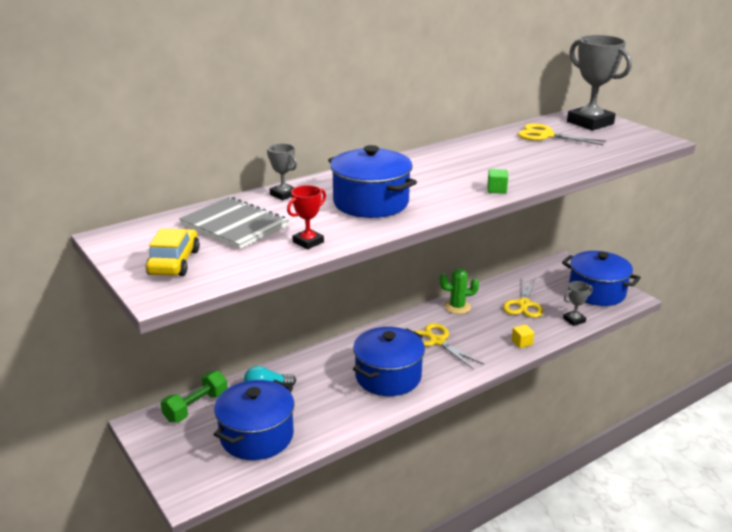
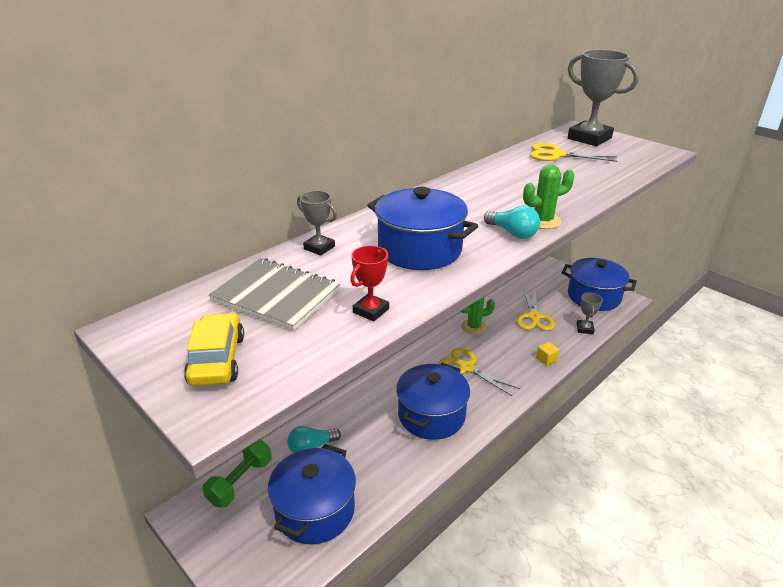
camera: 10 degrees left, 5 degrees up
(462, 197) = (512, 233): none -> turquoise light bulb
(496, 189) = (543, 221): green cube -> green cactus
(574, 320) = (584, 329): grey trophy -> grey trophy turned 45 degrees counterclockwise

